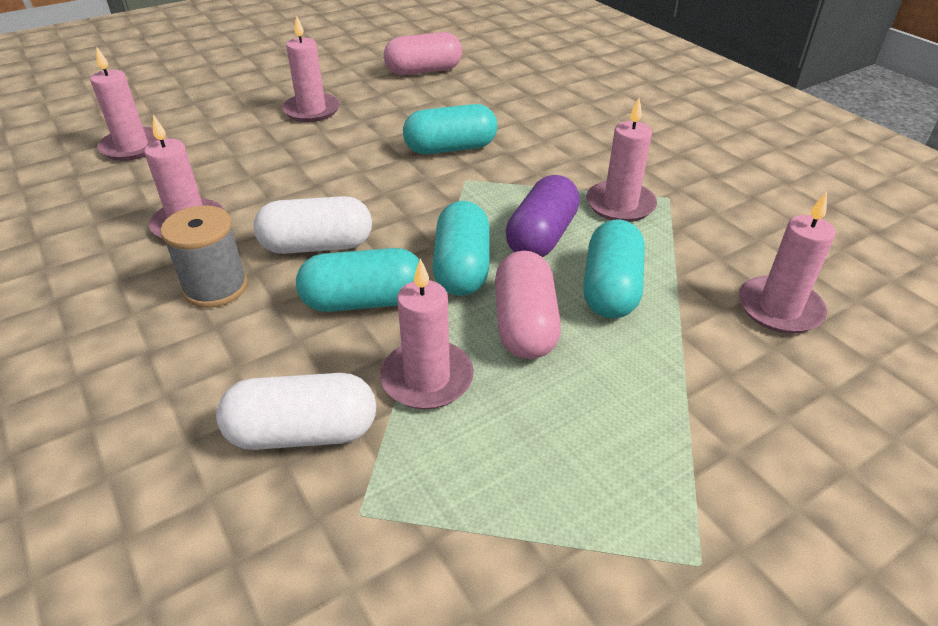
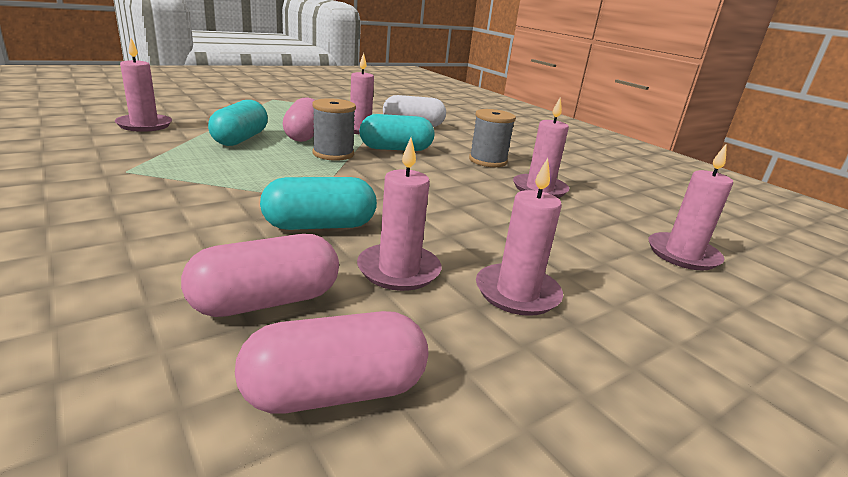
camera: 175 degrees right, 15 degrees down
(317, 246) = (435, 171): white capsule -> none
(462, 268) = (333, 154): turquoise capsule -> grey spool
(468, 98) = (266, 301): none -> pink capsule
(541, 237) = (267, 160): purple capsule -> none
(620, 205) = (180, 170): pink candle -> pink candle (398, 270)

